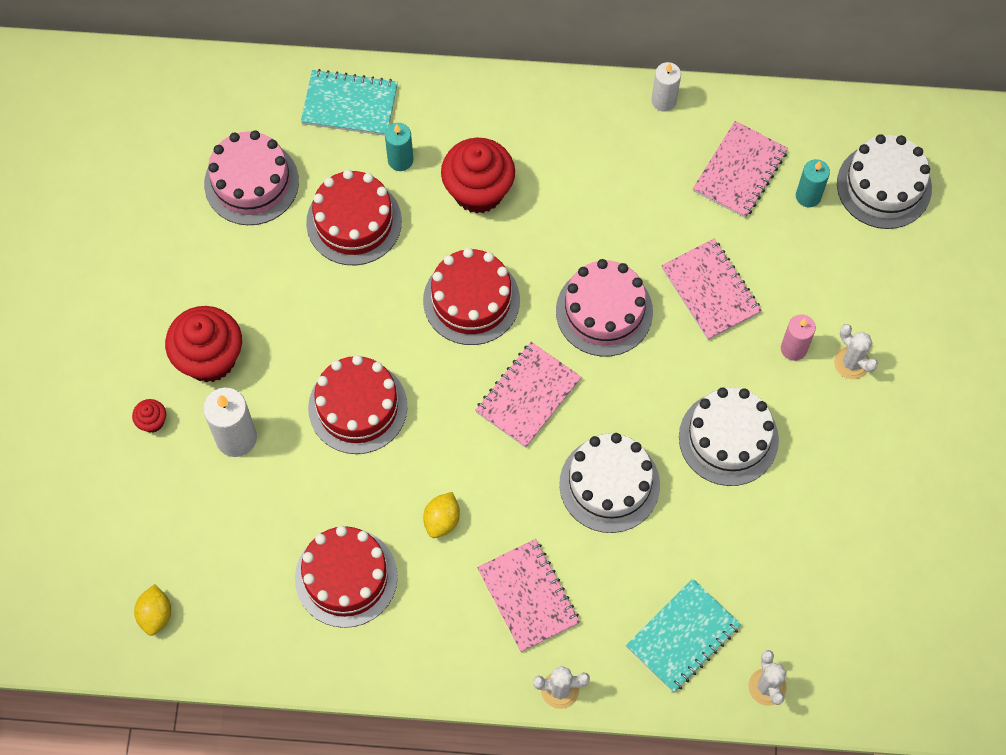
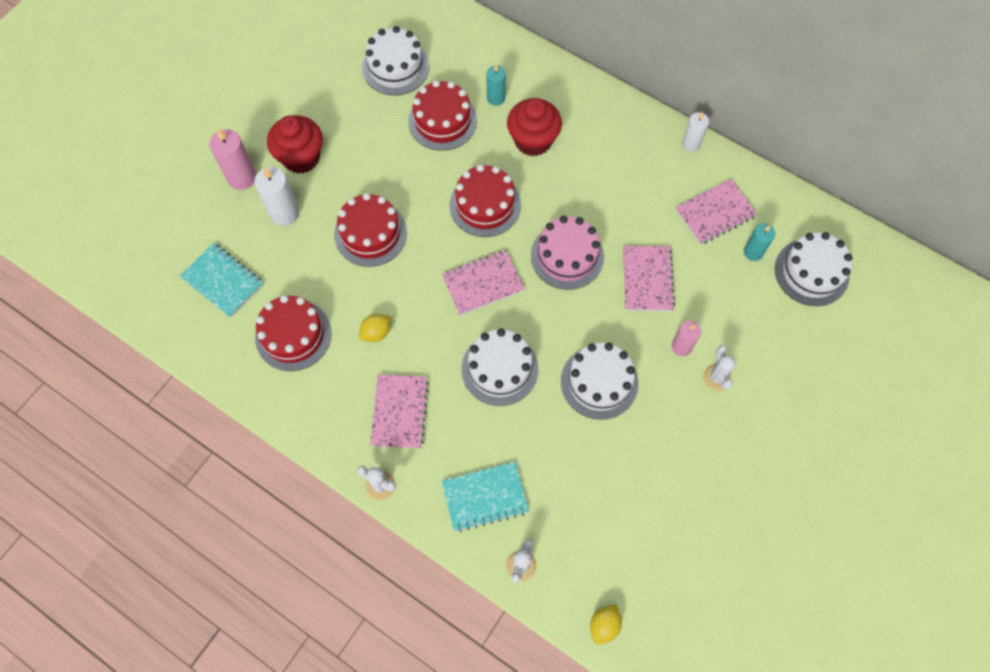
camera: 30 degrees right, 0 degrees up
(152, 422) = (242, 177): red cupcake -> pink candle
(155, 615) = (164, 294): yellow lemon -> yellow lemon (604, 625)
(251, 182) = (395, 67): pink cake -> white cake
(349, 105) = (486, 50): turquoise notebook -> turquoise notebook (222, 281)

